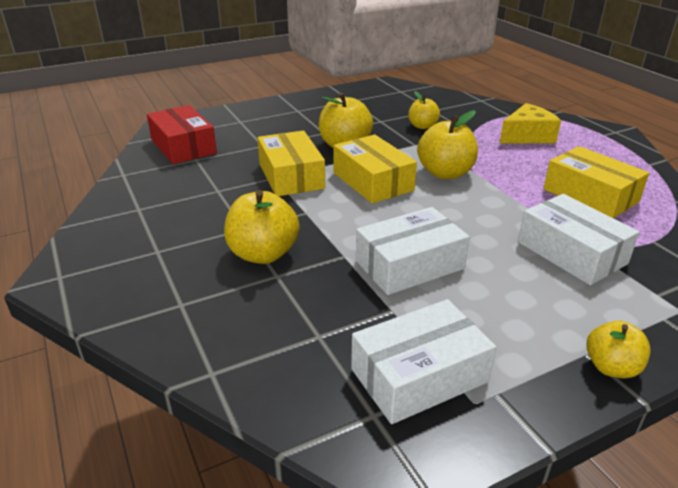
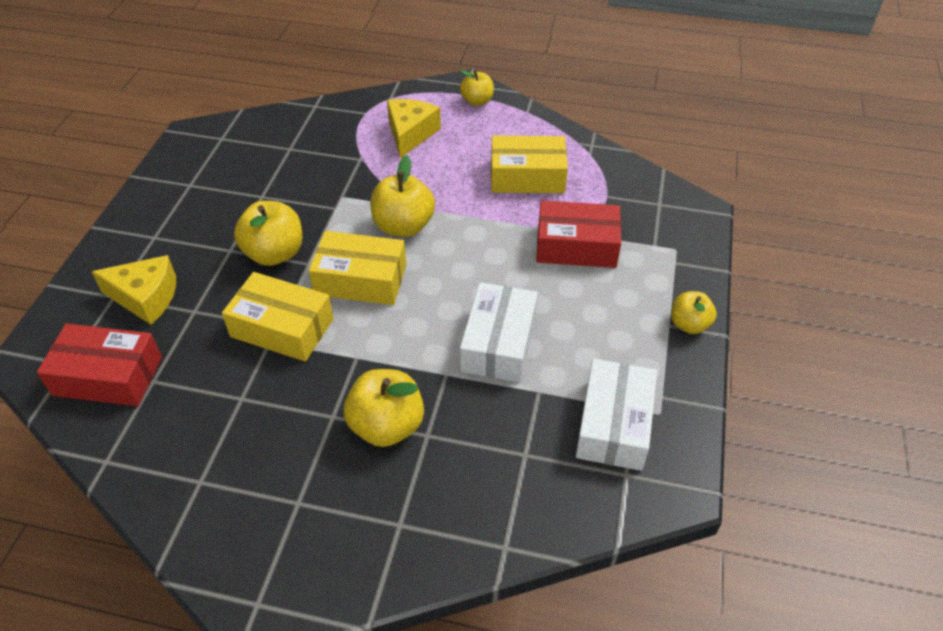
camera: 50 degrees left, 15 degrees up
(252, 129) = (146, 297): none -> yellow cheese
(422, 126) = (310, 178): yellow apple -> yellow apple (477, 101)
(571, 252) = (576, 246): white box -> red box

